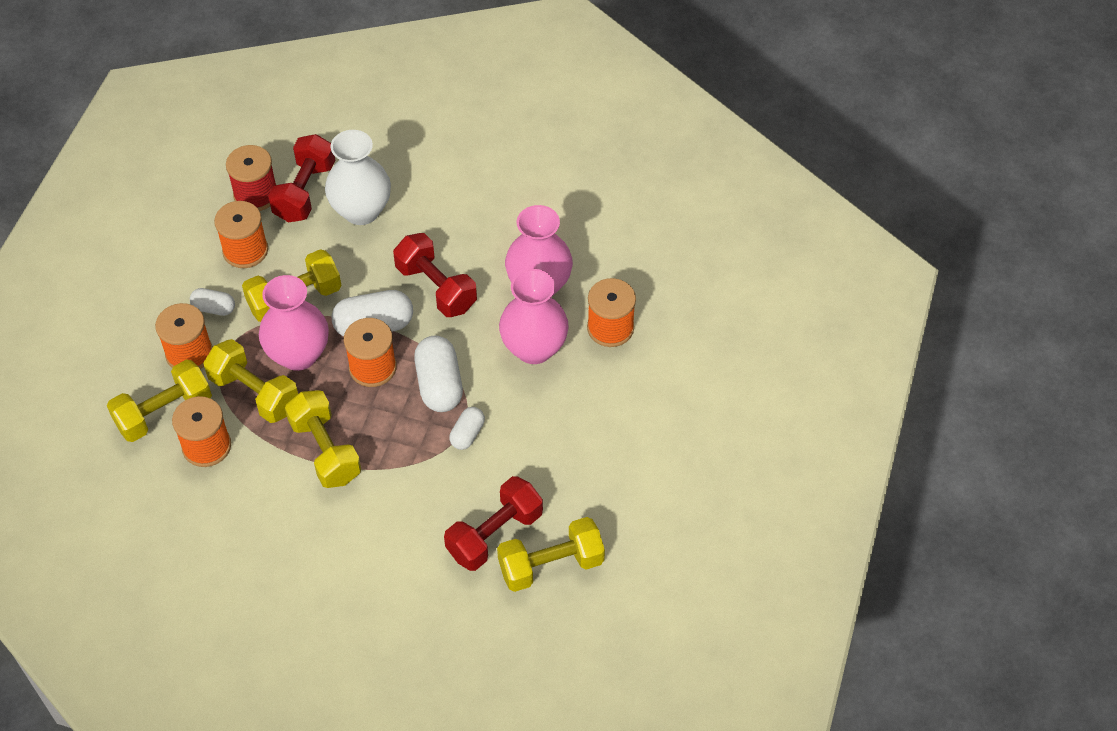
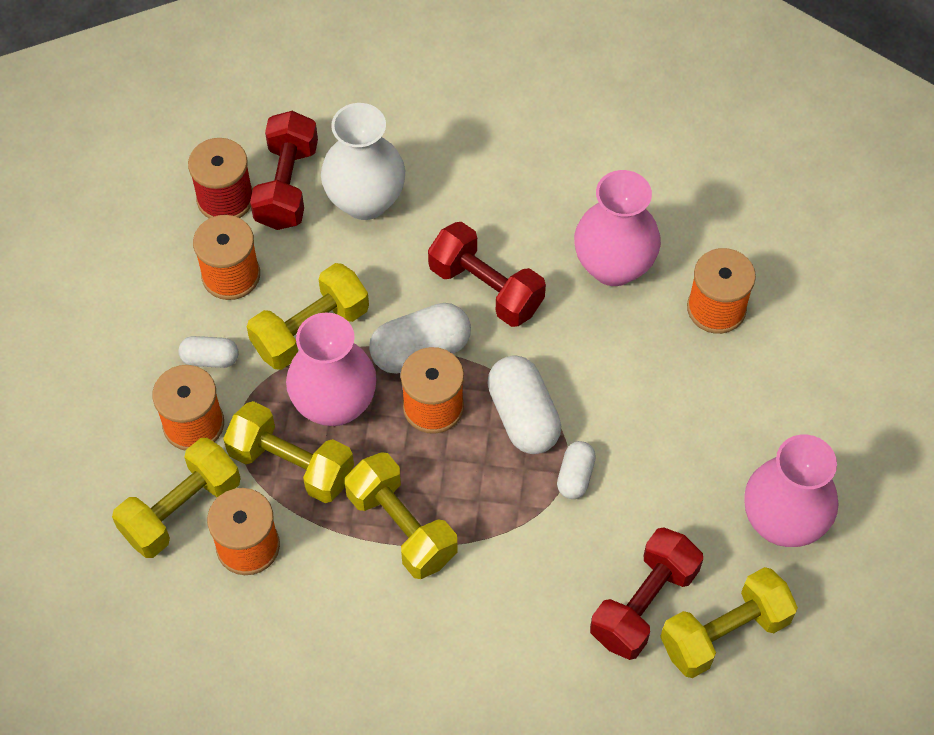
camera: 10 degrees left, 5 degrees up
(534, 348) = (629, 350): pink vase -> pink vase (782, 522)

